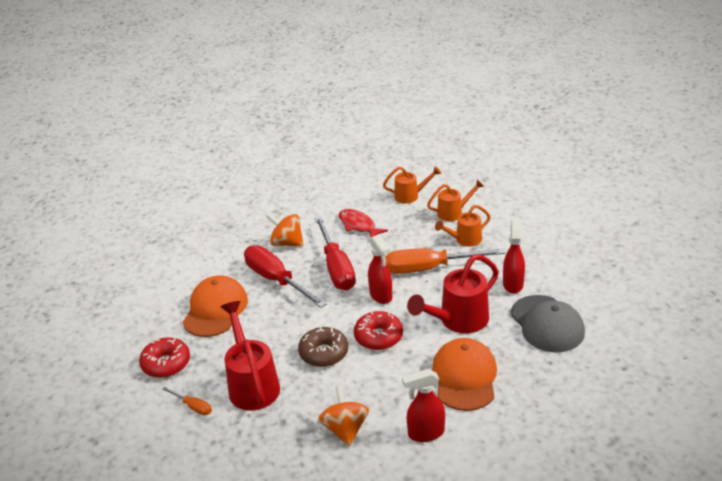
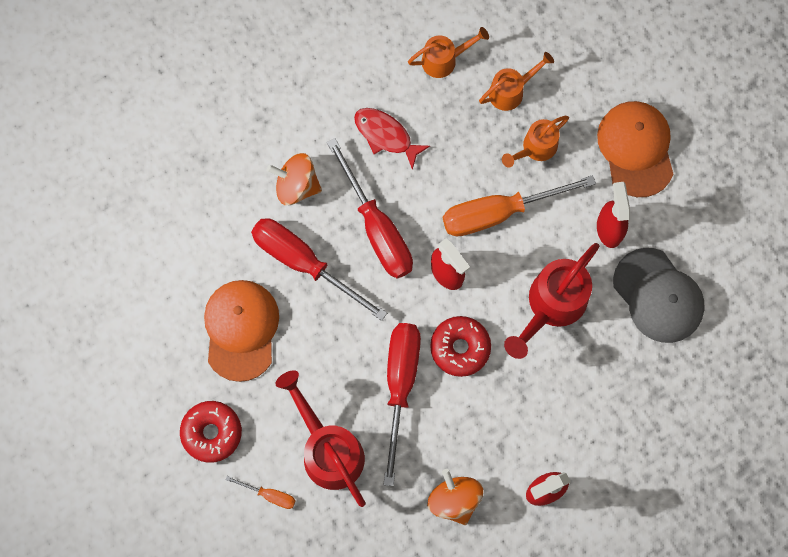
camera: 15 degrees left, 40 degrees up
(324, 353) = (400, 385): brown donut -> red screwdriver
(464, 377) = (574, 399): orange cap -> orange cap (636, 149)

